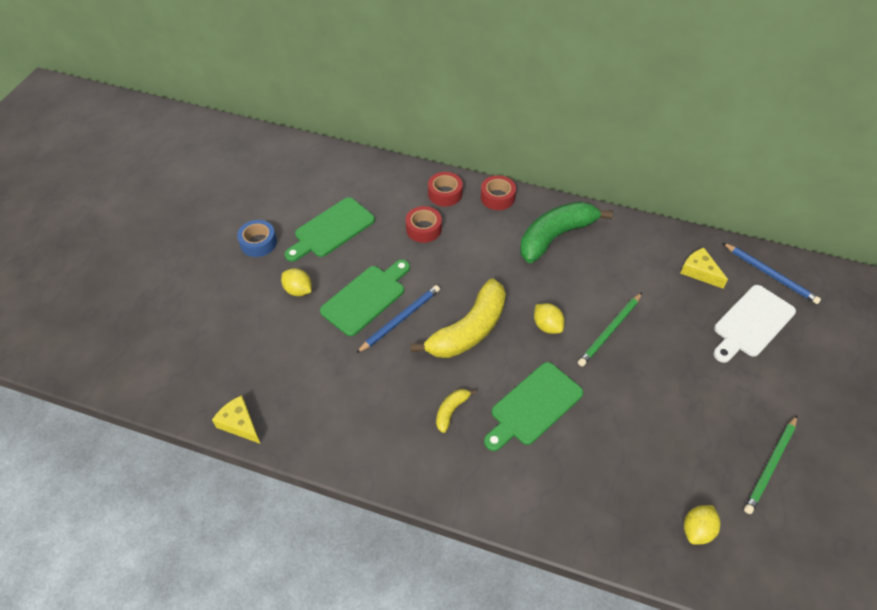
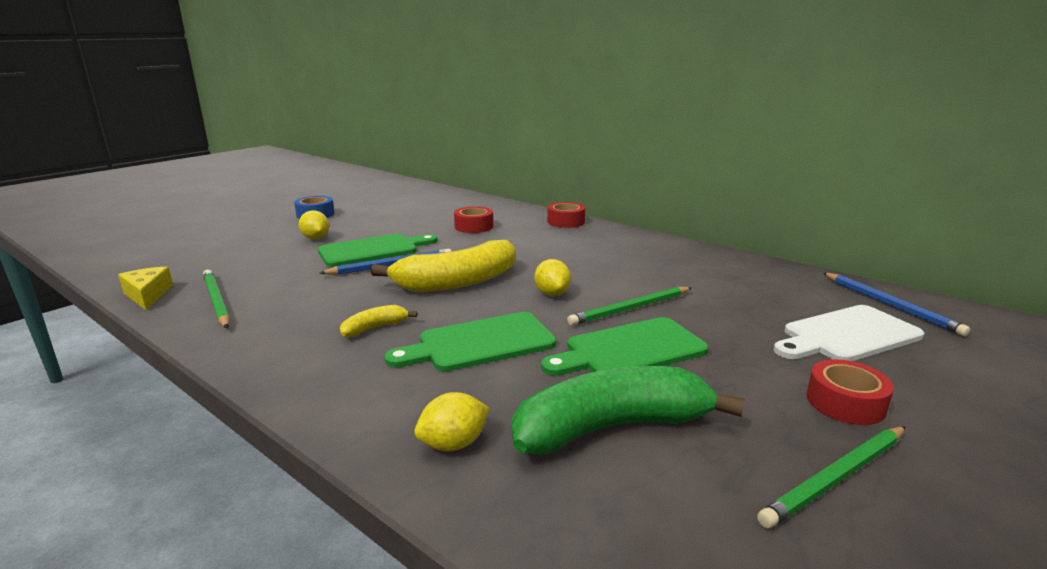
camera: 20 degrees right, 30 degrees down
(304, 415) = (216, 301): none -> green pencil
(331, 229) = (387, 217): green cutting board -> green cutting board (629, 350)
(445, 194) = (514, 214): red tape -> red tape (845, 403)
(555, 237) = (610, 247): green banana -> green banana (611, 428)
(697, 530) = (648, 525): yellow lemon -> yellow lemon (453, 444)
(699, 272) = (782, 289): yellow cheese -> none

